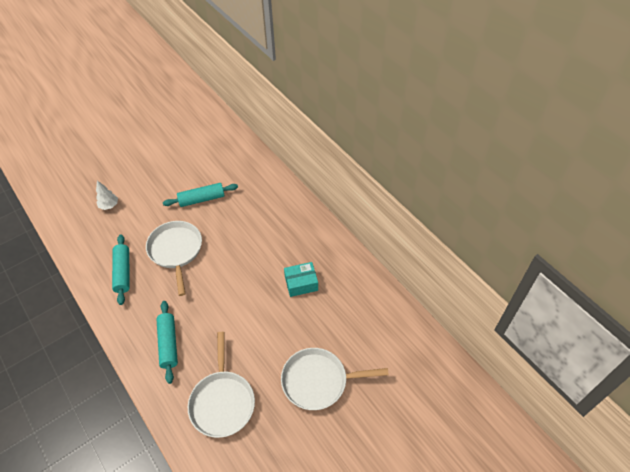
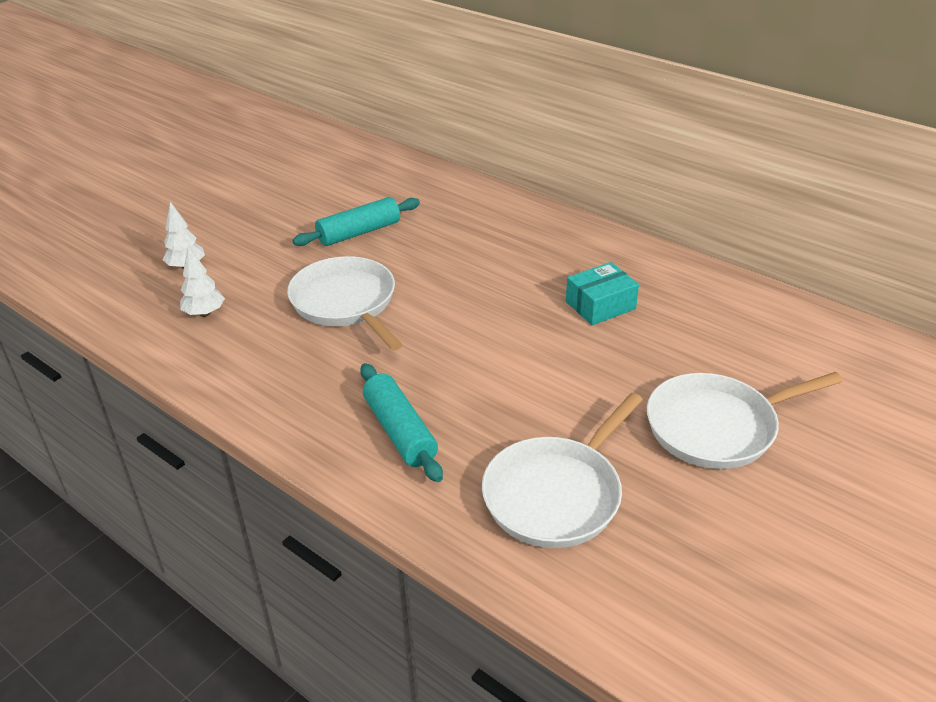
camera: 15 degrees left, 15 degrees down
(107, 242) = (204, 313): none -> white tree
(123, 272) = (256, 348): turquoise rolling pin -> none
(222, 402) = (556, 494): white pan -> white pan turned 60 degrees clockwise

